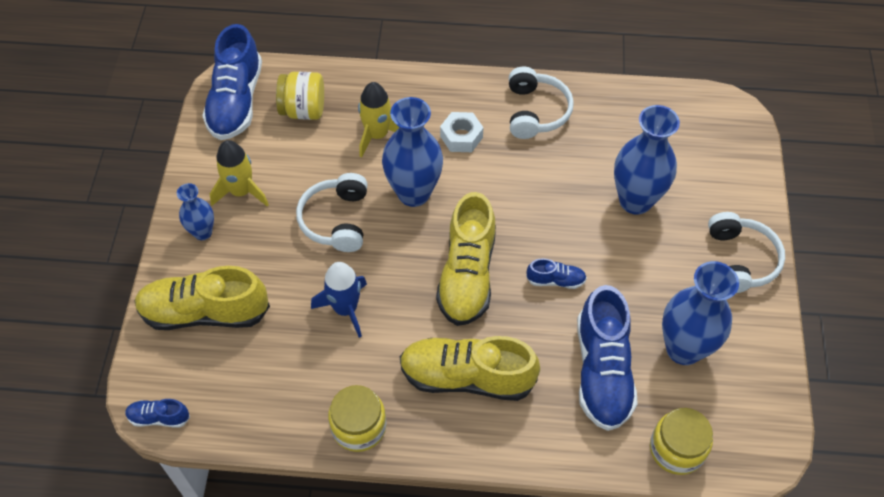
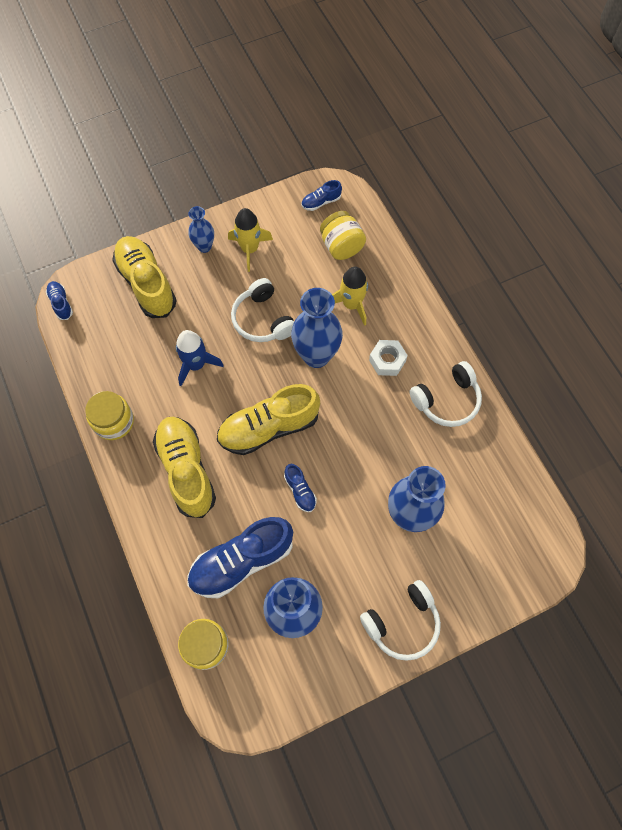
camera: 60 degrees right, 10 degrees up
(236, 101) = (321, 202): blue shoe -> blue shoe, size x0.46
(336, 220) = (263, 319): white headphones -> white headphones turned 90 degrees counterclockwise

